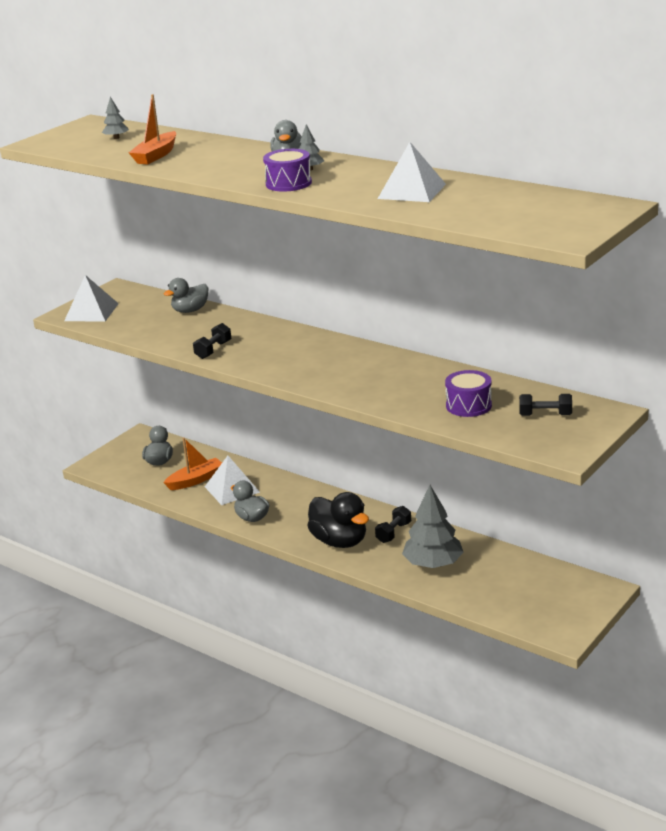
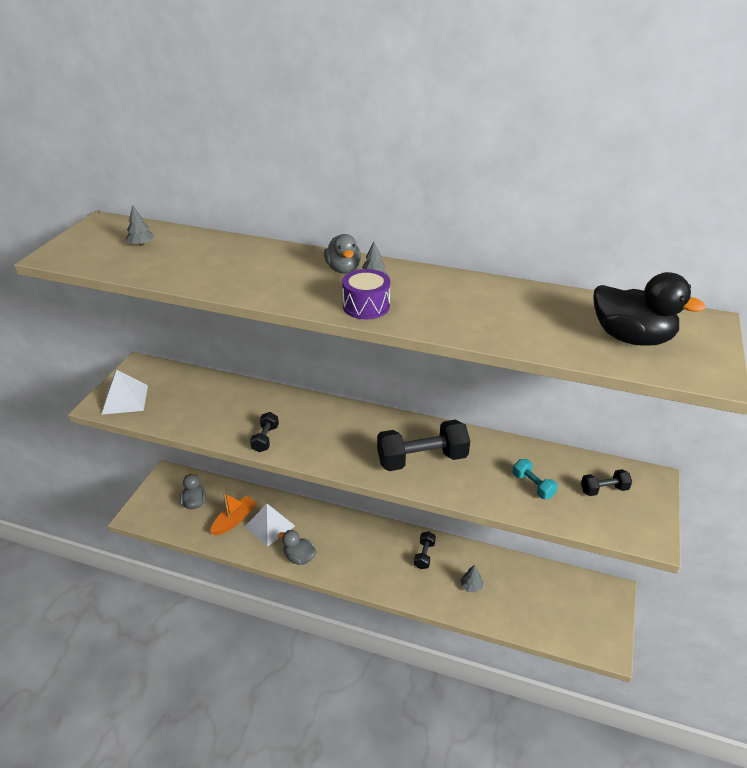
camera: 20 degrees left, 10 degrees up
(156, 155) = (198, 269): orange boat -> none
(190, 310) = (221, 388): grey duck -> none
(339, 541) = (384, 573): black duck -> black duck (631, 338)
(364, 377) = (422, 459): none -> black dumbbell
(411, 191) = (499, 311): white pyramid -> none
(433, 564) = (471, 586): grey tree -> grey tree, size x0.46
(468, 405) = (533, 486): purple drum -> turquoise dumbbell

